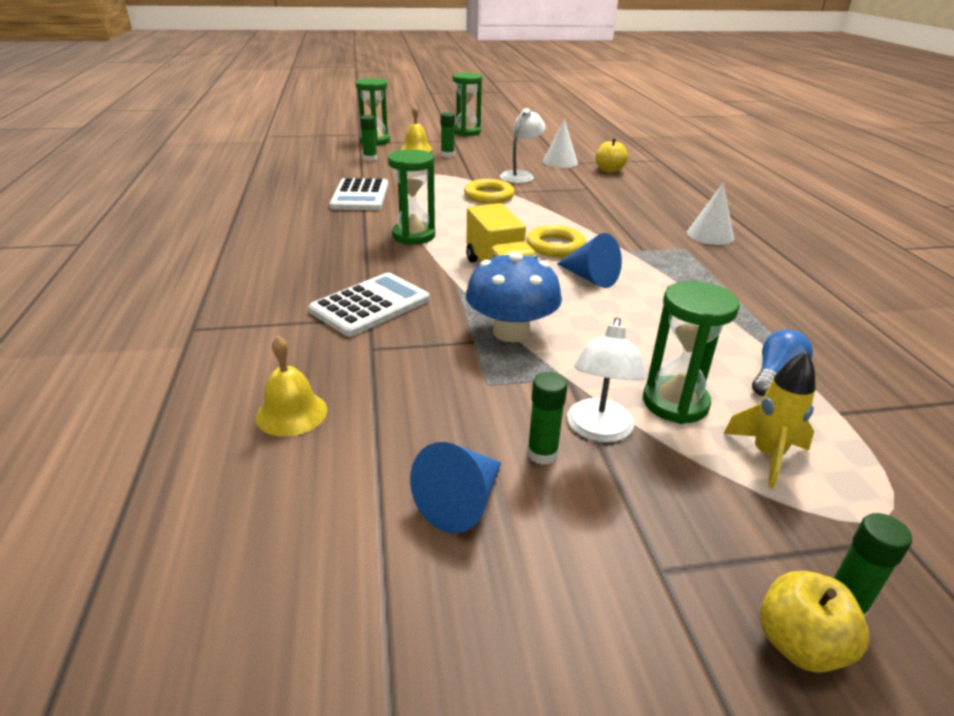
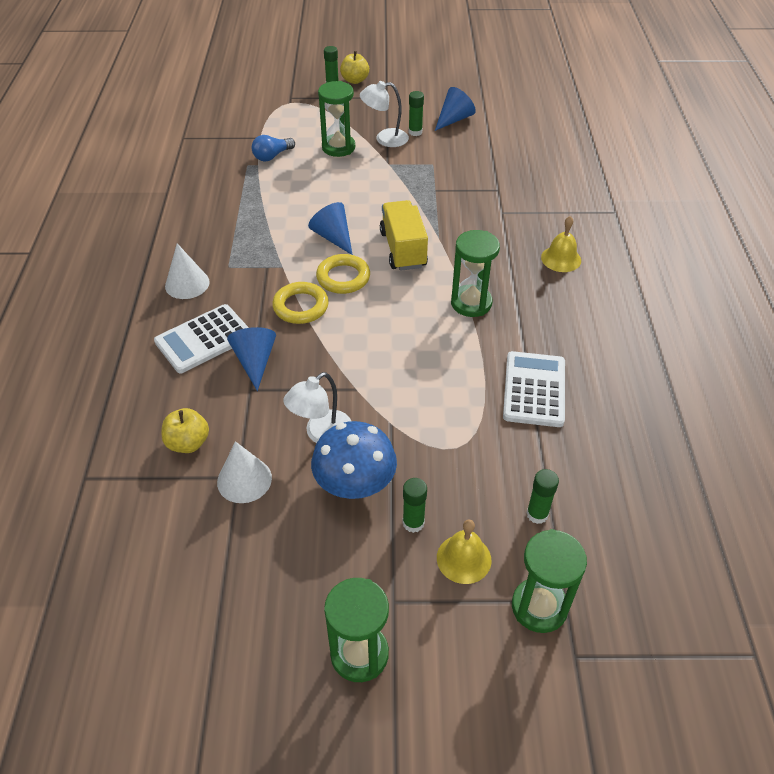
camera: 170 degrees left, 15 degrees up
(291, 413) = (533, 157): yellow bell -> yellow bell (561, 259)
(370, 305) = (502, 222): white calculator -> white calculator (204, 339)
(489, 196) = (380, 378): yellow ring -> yellow ring (301, 306)
(511, 332) = (410, 194): blue mushroom -> blue mushroom (355, 483)
(596, 199) = (255, 361): none -> blue cone
(598, 430) = (385, 139): white lamp -> white lamp turned 120 degrees counterclockwise
(767, 455) = (314, 124): yellow rocket -> none

